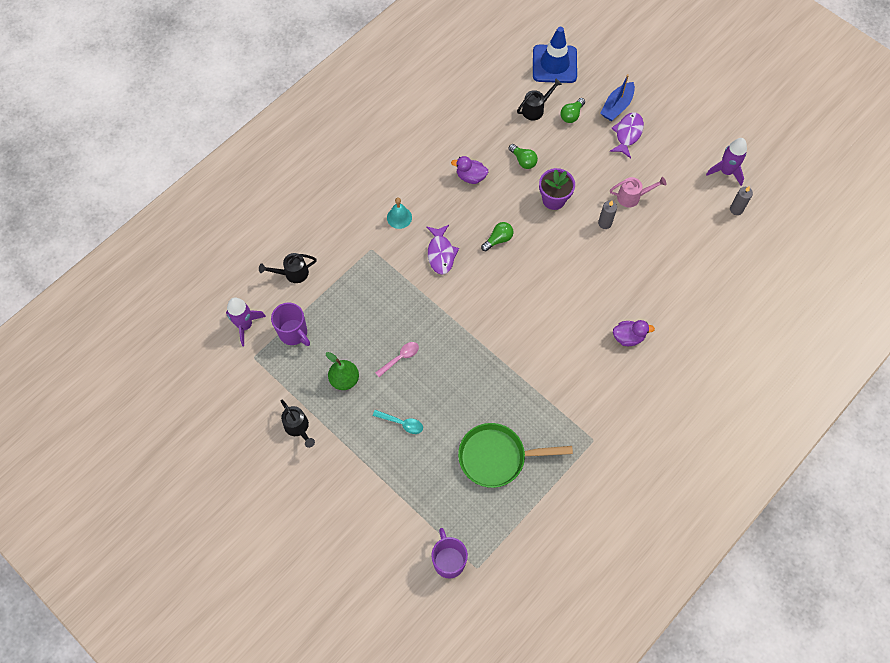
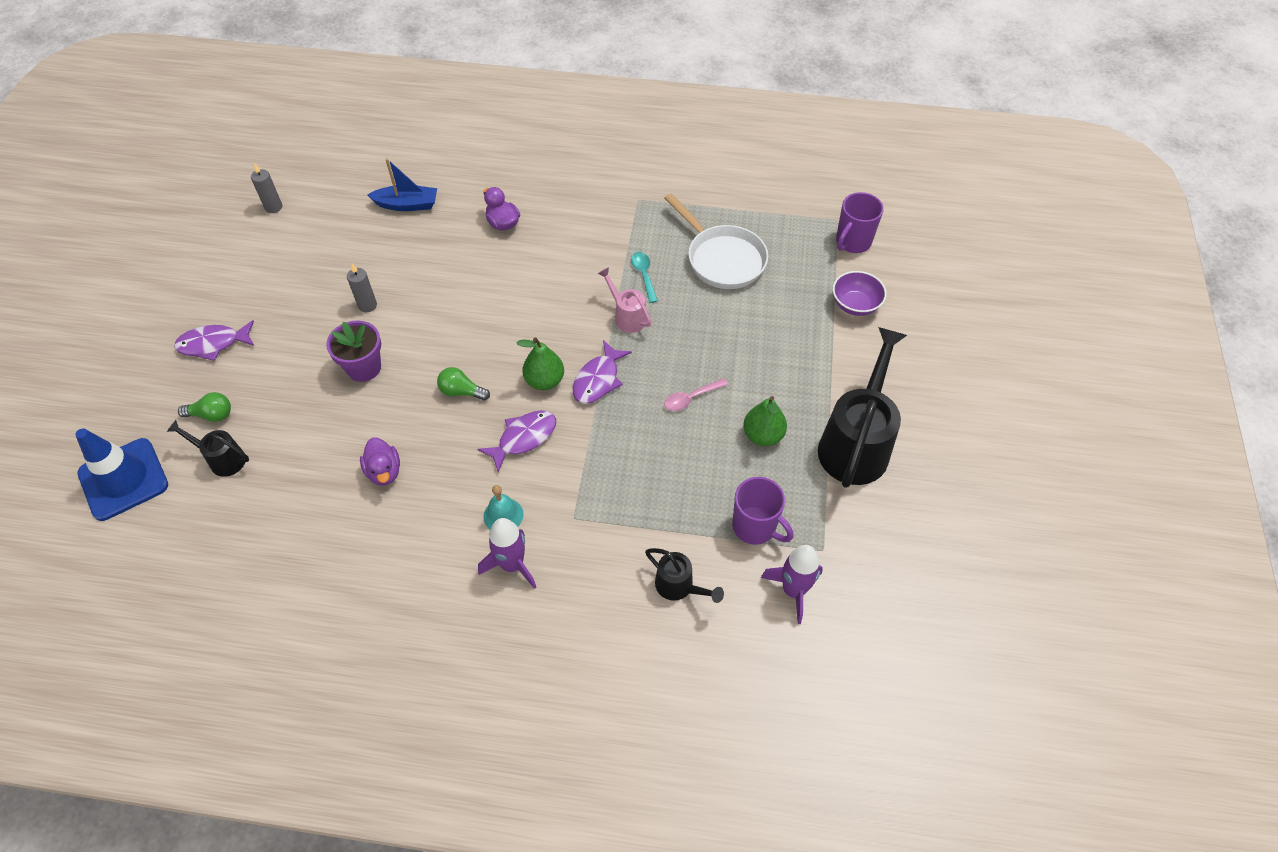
camera: 125 degrees left, 10 degrees down
(294, 333) = (755, 527): purple mug -> purple mug turned 120 degrees clockwise
(298, 427) = (856, 443): black watering can -> black watering can, size x2.04
(394, 514) = (855, 305): none -> purple bowl
(400, 358) = (690, 398): pink spoon -> pink spoon turned 45 degrees counterclockwise
(402, 423) = (761, 353): turquoise spoon -> turquoise spoon (644, 275)
(452, 316) = (598, 380): none -> purple fish
(473, 287) = (544, 381): none -> green pear
(497, 457) = (722, 259): green pan -> white pan
(523, 161) = (321, 428): green light bulb -> none
(617, 106) = (170, 375): blue boat -> blue boat (407, 204)
(632, 197) = (312, 298): pink watering can -> pink watering can (627, 316)
(726, 171) = (222, 235): purple rocket -> purple rocket (512, 565)

